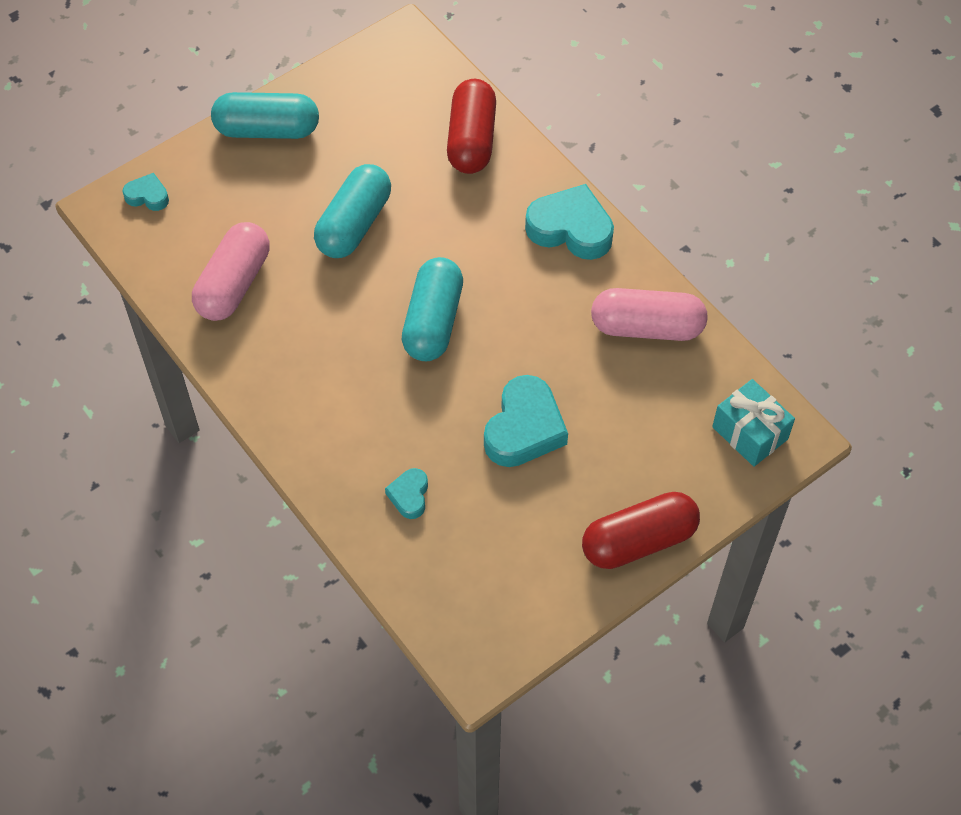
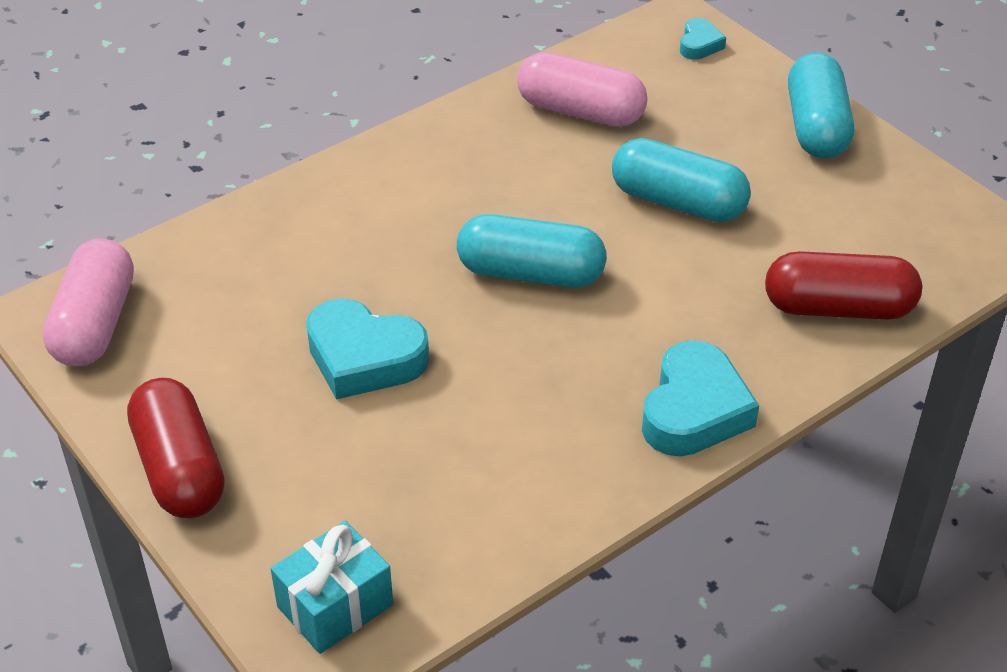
camera: 90 degrees right, 15 degrees down
(409, 495) = (279, 256): turquoise heart -> none
(647, 327) = (525, 491): pink capsule -> pink capsule (95, 324)

